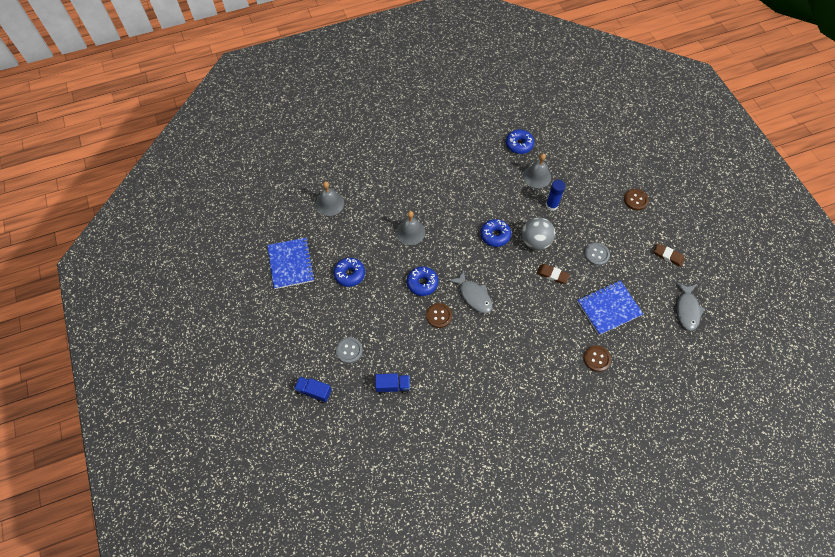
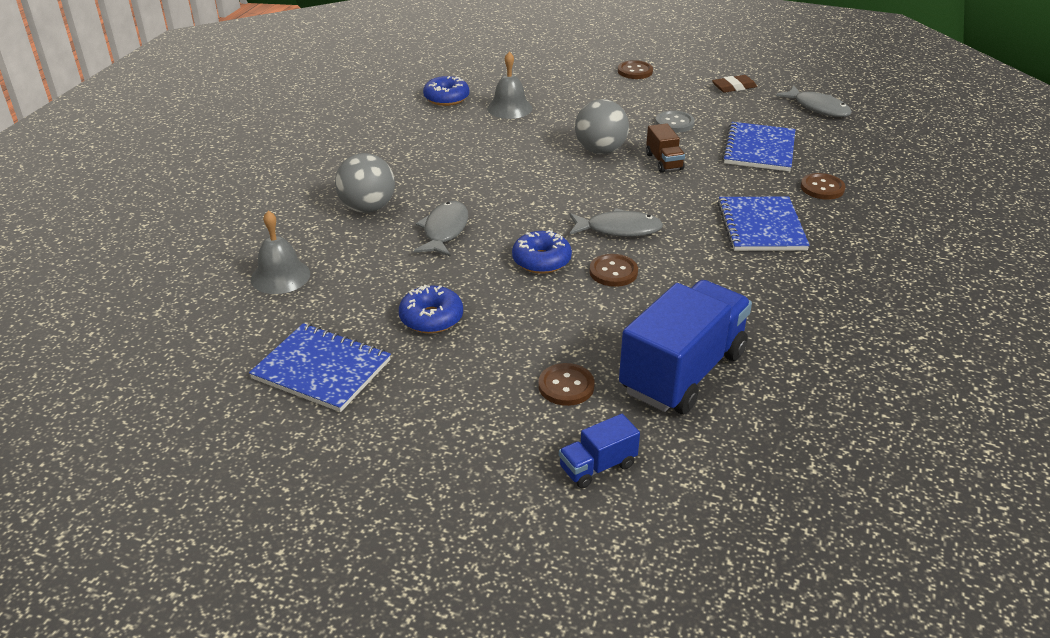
camera: 50 degrees left, 25 degrees down
(349, 350) = (566, 386): grey button -> brown button
(393, 386) = (682, 372): blue truck -> blue truck, size x2.18
(400, 192) = (368, 208): none -> grey ball
(410, 232) = (444, 230): grey bell -> grey fish
(495, 235) = (549, 172): blue donut -> none
(532, 352) = (761, 226): none -> blue notebook
(551, 205) = (565, 118): blue glue stick -> none
(552, 275) = (664, 162): brown eraser -> brown truck

